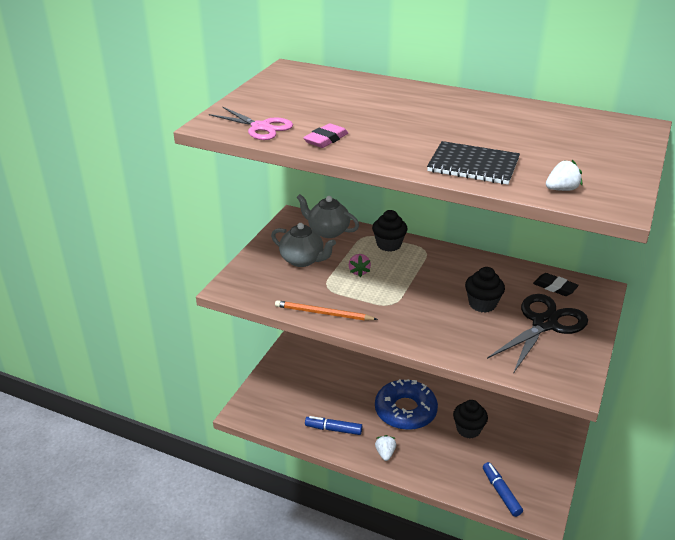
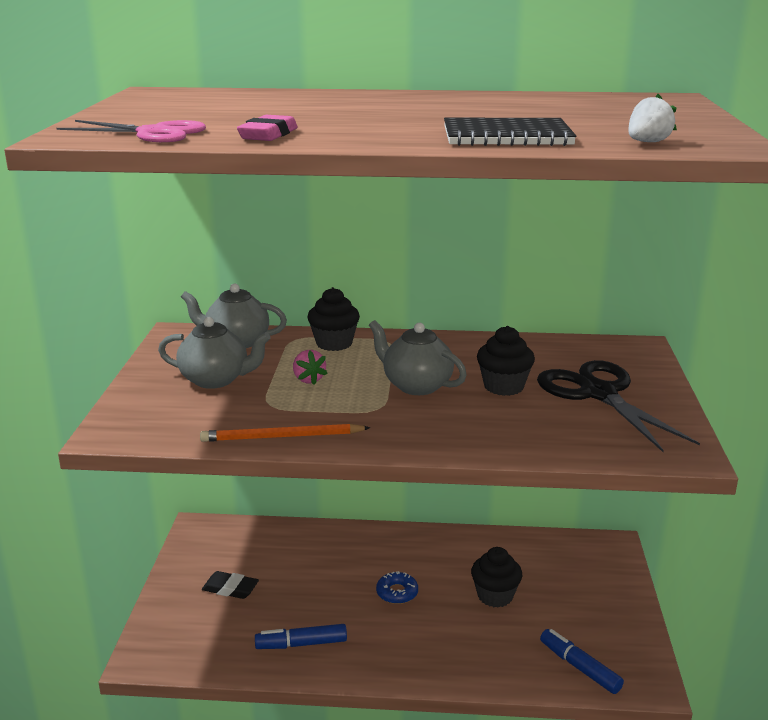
camera: 20 degrees left, 10 degrees down
(385, 453) = (393, 658): white strawberry -> none
(405, 411) = (397, 593): blue donut -> blue donut, size x0.44
(424, 291) = (416, 385): none -> grey teapot
(544, 324) = (598, 393): black scissors -> black scissors turned 45 degrees counterclockwise
(555, 287) = (583, 353): black eraser -> black eraser (230, 588)

